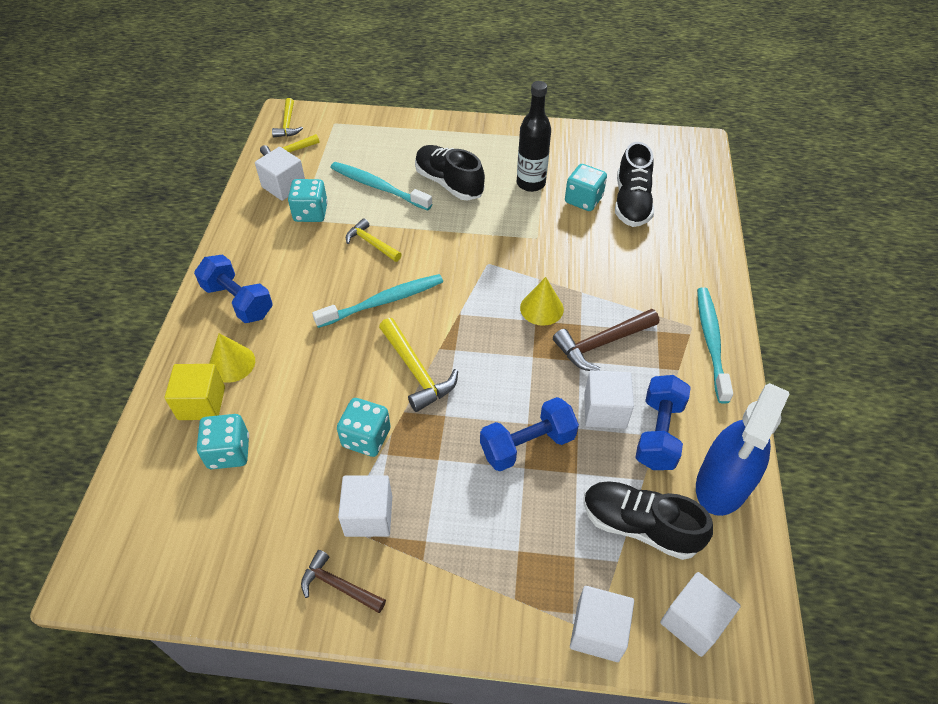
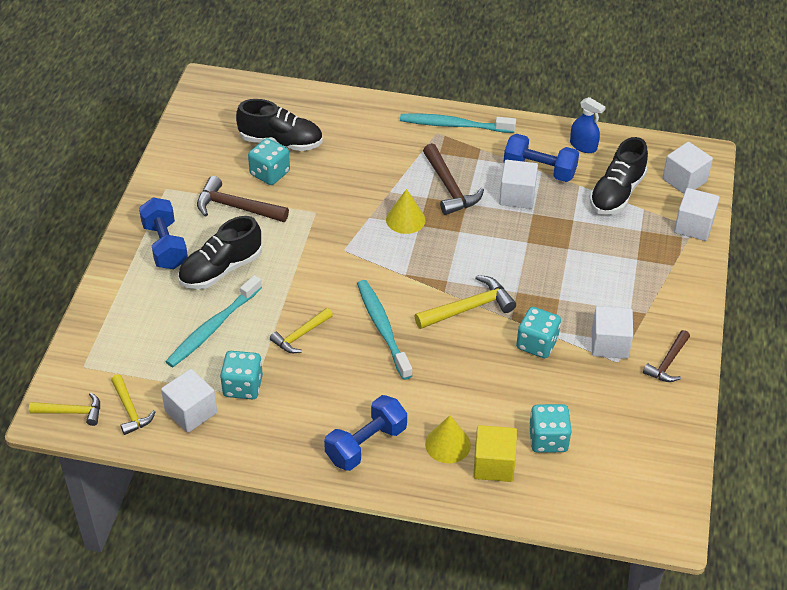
camera: 85 degrees left, 5 degrees down
(527, 445) = (547, 244): blue dumbbell -> blue dumbbell (165, 245)
(531, 183) = (236, 207): black bottle -> brown hammer
(722, 484) = (583, 146): blue spray bottle -> blue spray bottle, size x0.52

